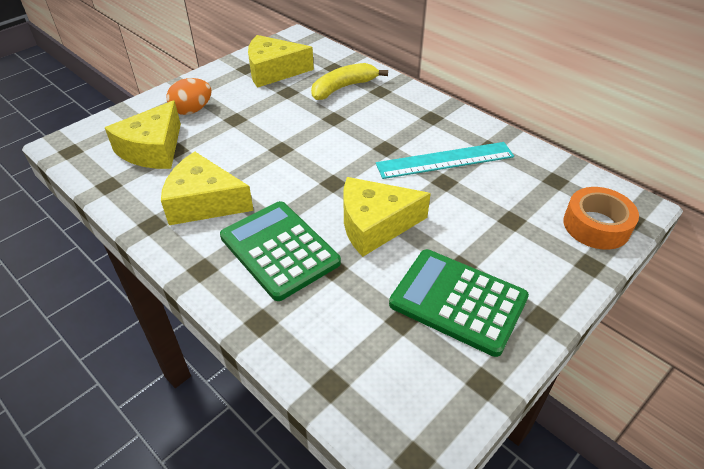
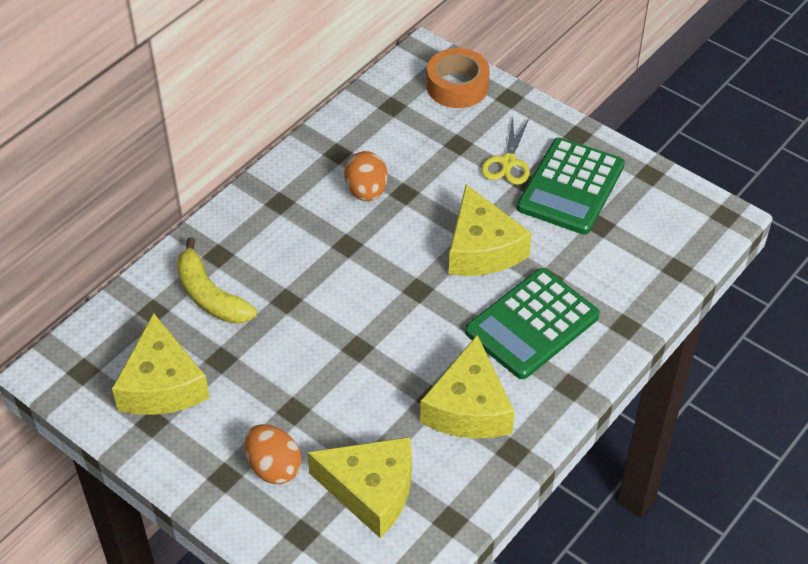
camera: 95 degrees left, 5 degrees up
(445, 160) = (366, 191): turquoise ruler -> orange egg
(490, 254) = (508, 162): none -> yellow scissors

